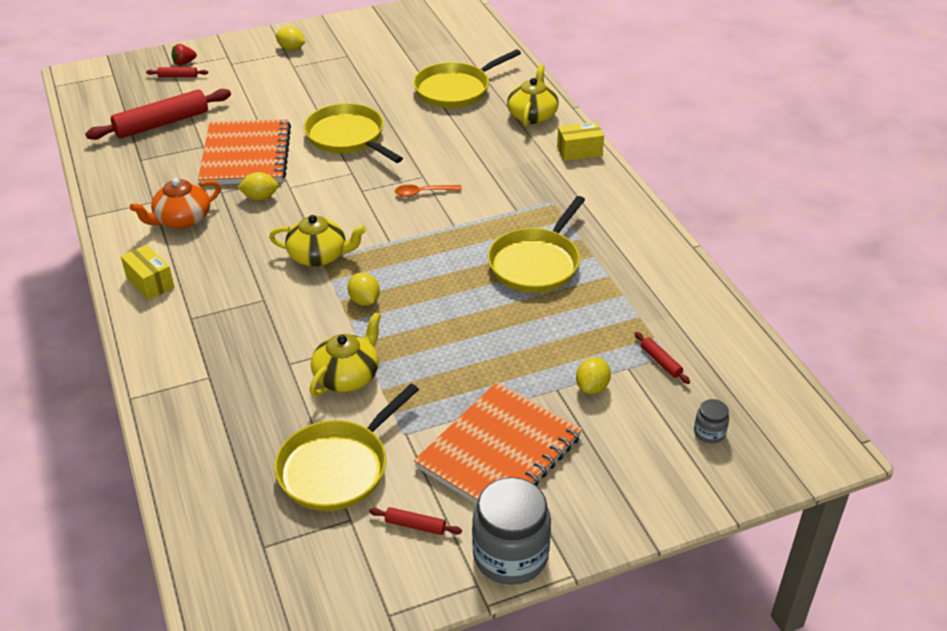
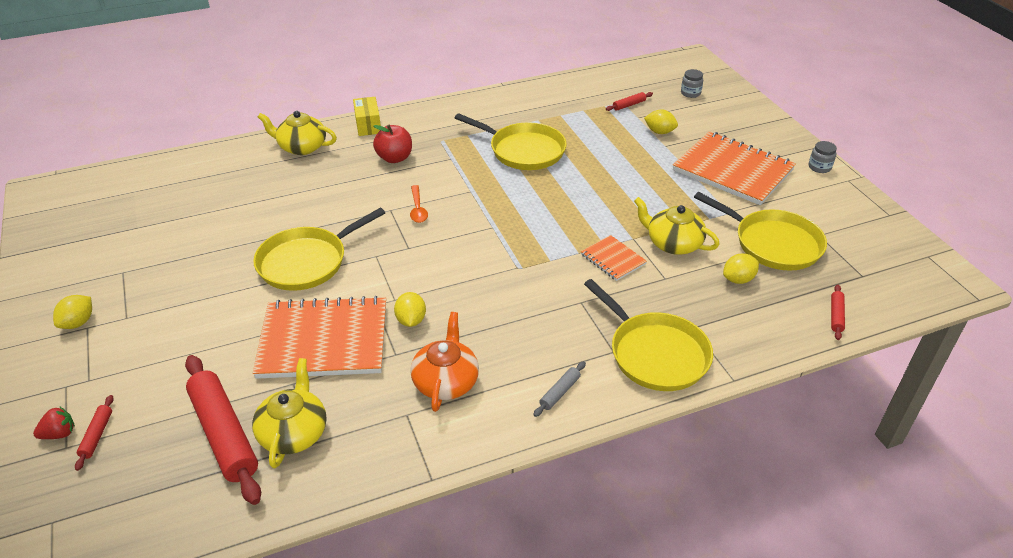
camera: 90 degrees left, 0 degrees up
(150, 282) = (560, 392): yellow box -> grey rolling pin
(182, 219) = (446, 381): orange teapot -> orange teapot turned 135 degrees counterclockwise
(184, 63) = (59, 434): red strawberry -> red strawberry turned 90 degrees counterclockwise
(319, 256) = (513, 270): yellow teapot -> yellow teapot (294, 432)
(326, 326) = (613, 259): none -> orange notebook
(364, 301) = (577, 238): yellow lemon -> yellow lemon (738, 279)
(415, 525) = (812, 205): red rolling pin -> red rolling pin (836, 315)
(455, 89) = (236, 191): yellow pan -> yellow pan (655, 354)
(510, 555) = (819, 167): grey jar -> grey jar, size x0.46
(515, 173) = (394, 158): none -> red apple

